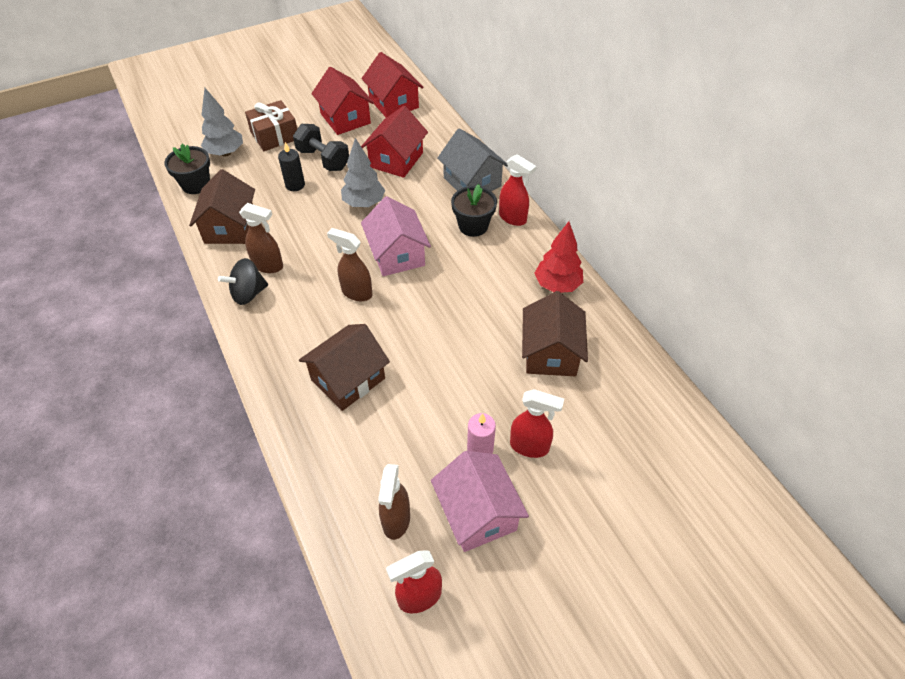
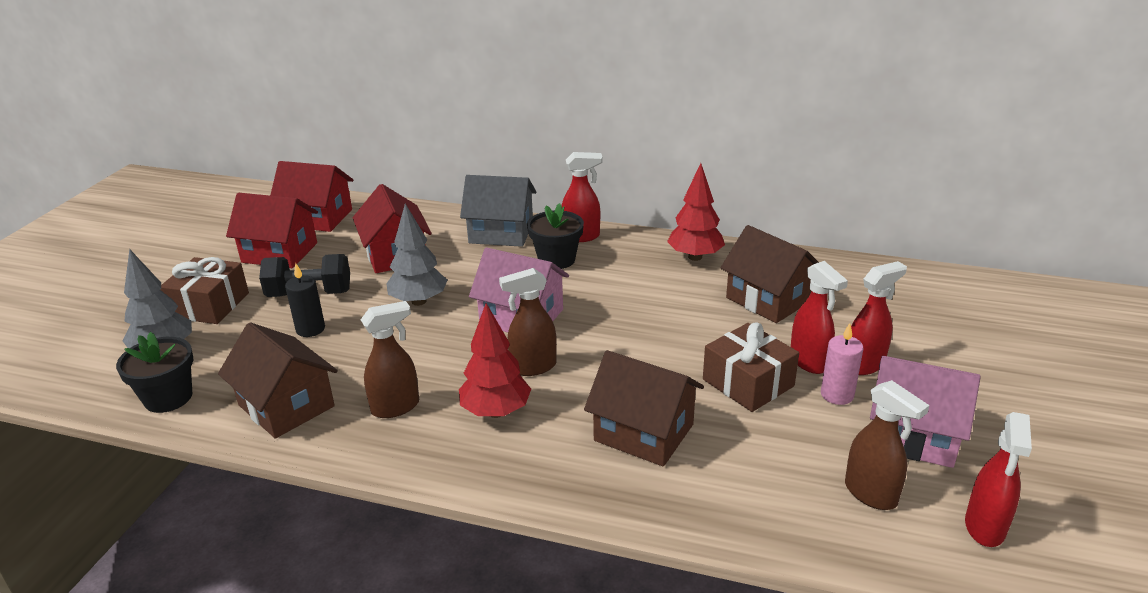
camera: 45 degrees left, 20 degrees down
(248, 294) = (413, 443): black spinning top -> none
(303, 306) = (496, 412): none -> red tree
(348, 379) = (643, 432): brown house -> brown house turned 60 degrees counterclockwise
(445, 397) = (748, 383): none -> brown gift
(501, 415) = (809, 362): none -> red spray bottle

